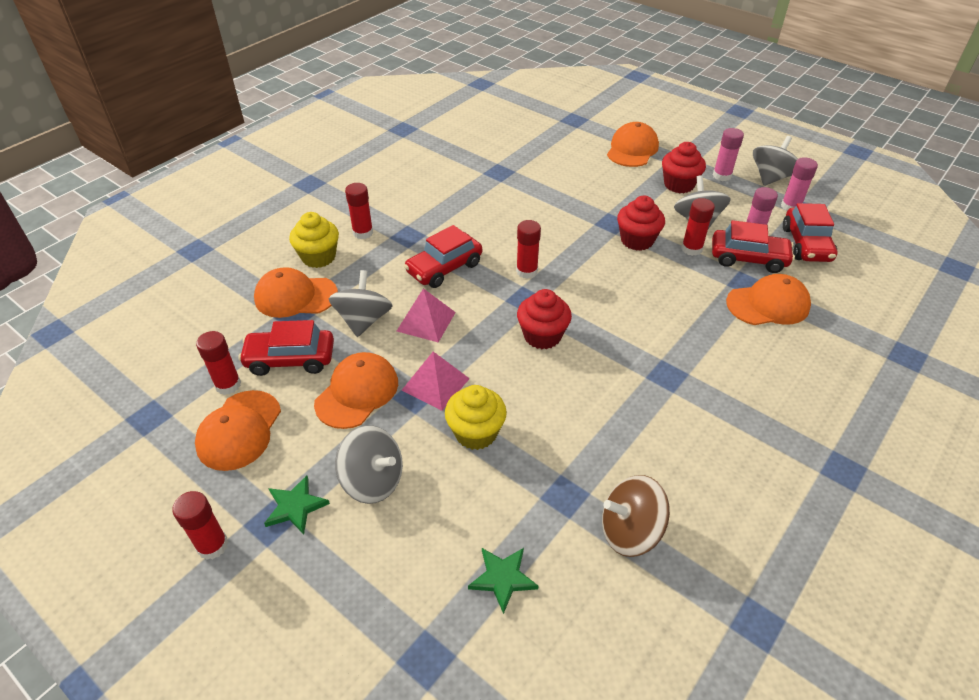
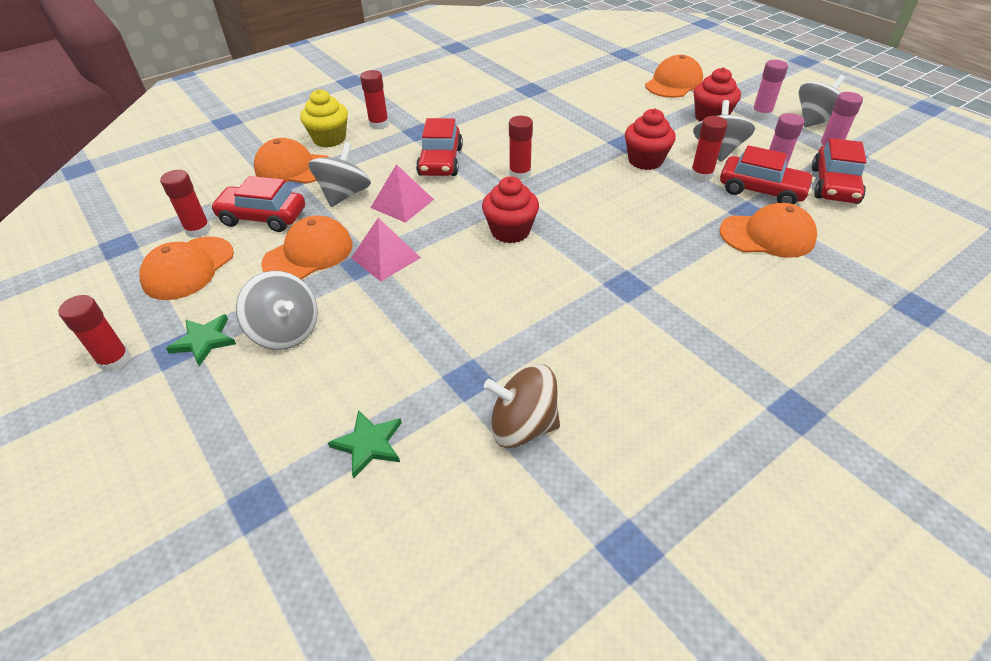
camera: 15 degrees right, 0 degrees up
(444, 268) = (441, 161): red car -> red car turned 60 degrees counterclockwise
(476, 433) = (404, 306): yellow cupcake -> none

